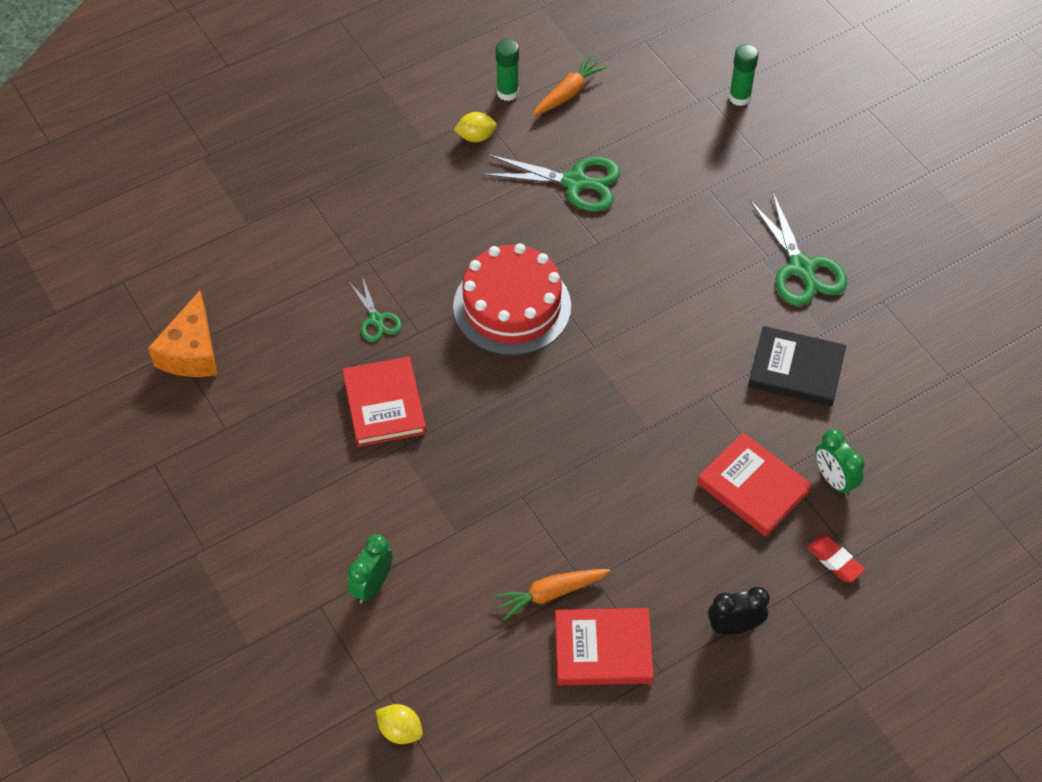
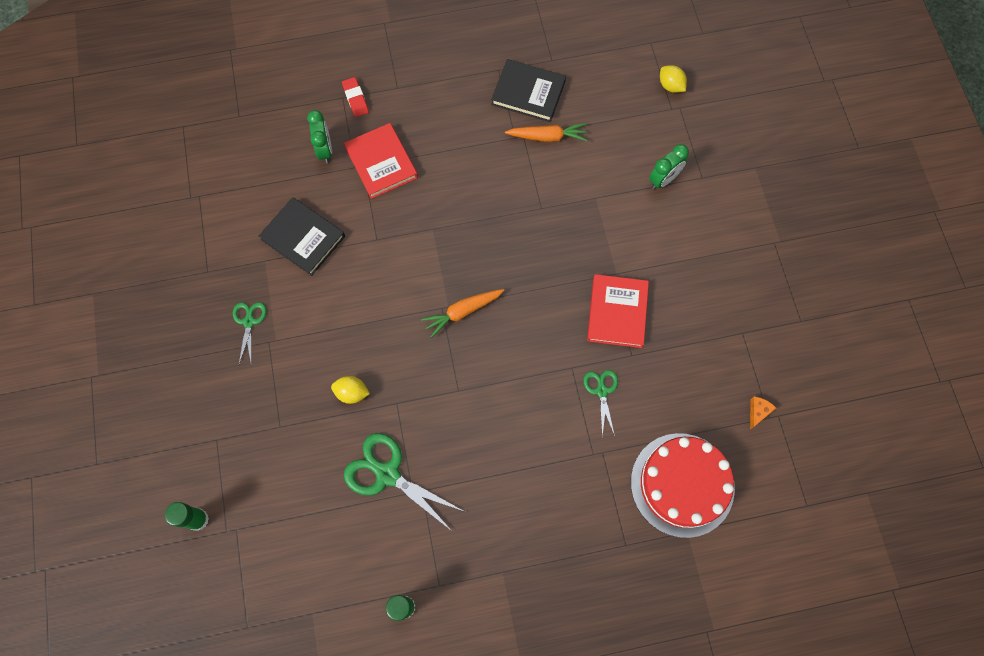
camera: 160 degrees left, 15 degrees up
(191, 352) = (758, 412): orange cheese -> orange cheese, size x0.44
(476, 137) = (454, 560): yellow lemon -> yellow lemon (352, 393)
(512, 306) = (490, 366): red cake -> red cake (682, 484)
(568, 93) = (349, 584): orange carrot -> orange carrot (463, 312)
(603, 649) = (528, 93): red book -> black book
(734, 627) = (440, 80): black clock -> none
(801, 268) = (249, 322): green scissors -> green scissors, size x0.56

